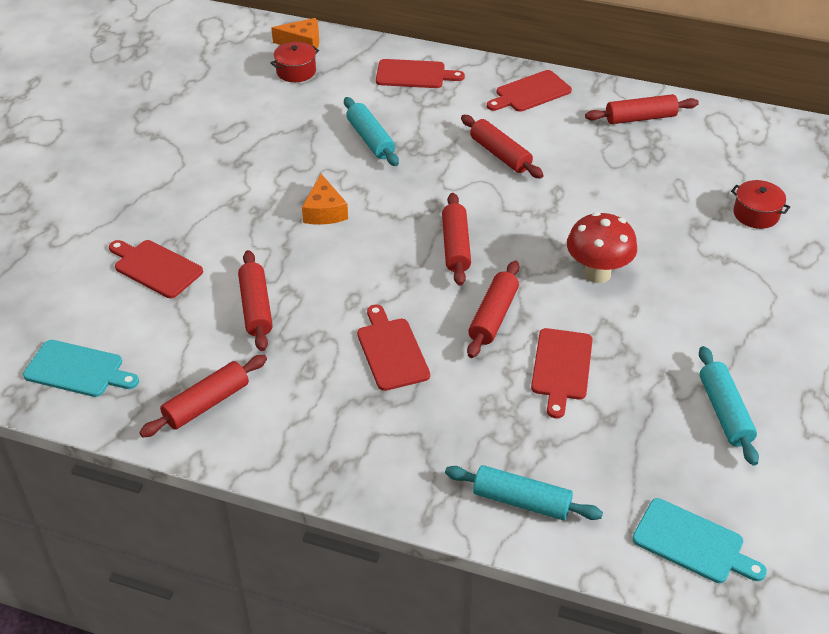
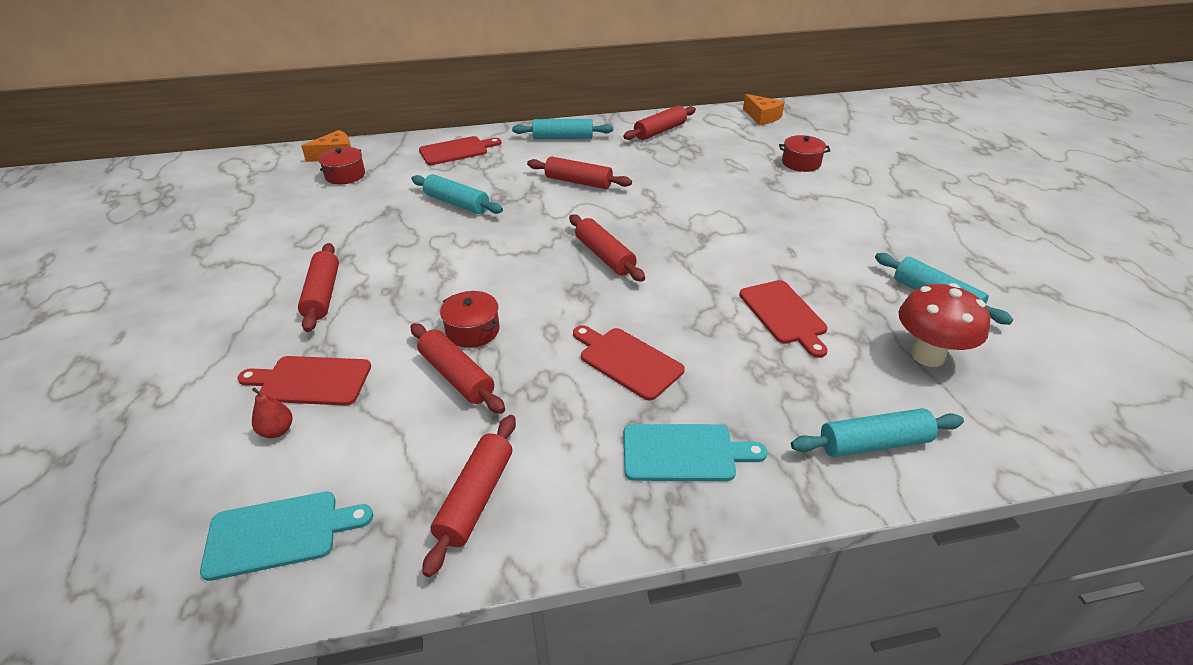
camera: 30 degrees left, 5 degrees down
(113, 297) = (277, 431): none -> red pear
(294, 274) = (472, 330): none -> red pot
(324, 211) = (459, 269): orange cheese -> orange cheese (762, 117)
(493, 316) = (689, 297): red rolling pin -> red rolling pin (323, 294)
(530, 92) = (563, 138): red cutting board -> turquoise rolling pin
(597, 274) = (736, 236): red mushroom -> red mushroom (927, 356)
(693, 543) = (1037, 410): turquoise cutting board -> turquoise cutting board (684, 453)

